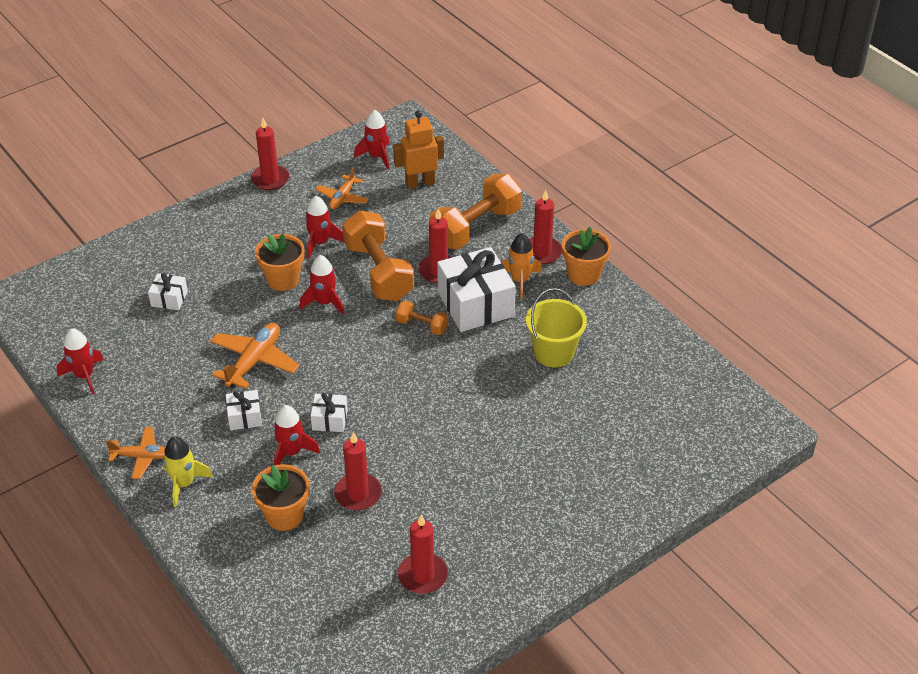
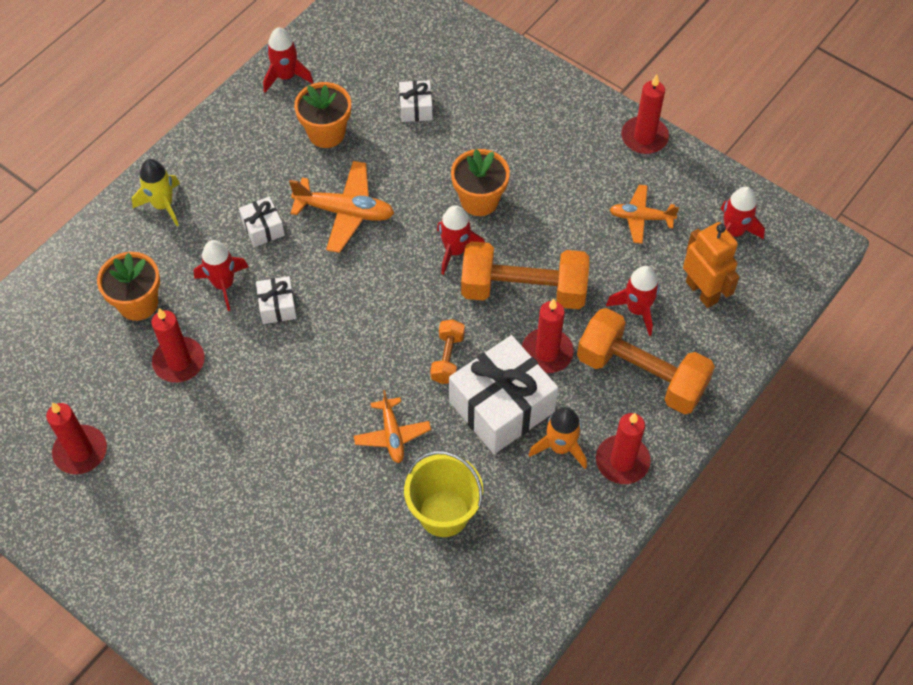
camera: 75 degrees right, 15 degrees up
(142, 457) = (190, 159): orange plane -> orange plane (392, 434)
(320, 243) = (552, 218): red rocket -> red rocket (637, 309)
(378, 272) = (523, 290): orange dumbbell -> orange dumbbell turned 45 degrees clockwise
(583, 274) = (597, 520): orange flower pot -> orange flower pot (326, 133)

